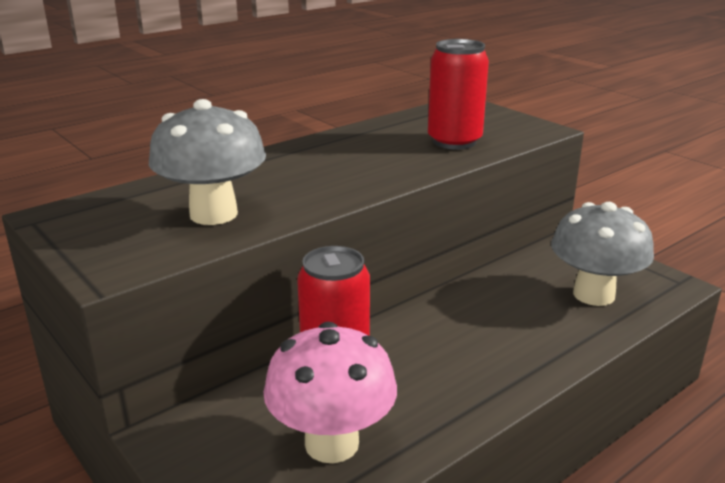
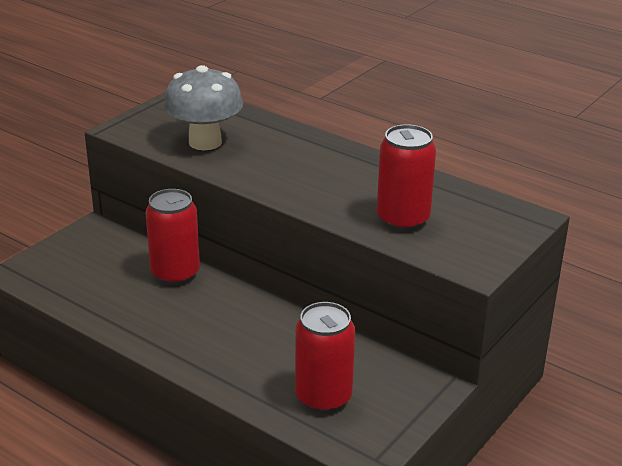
camera: 75 degrees right, 5 degrees up
(332, 443) = (95, 285): pink mushroom -> none
(593, 294) = (323, 397): grey mushroom -> red can

